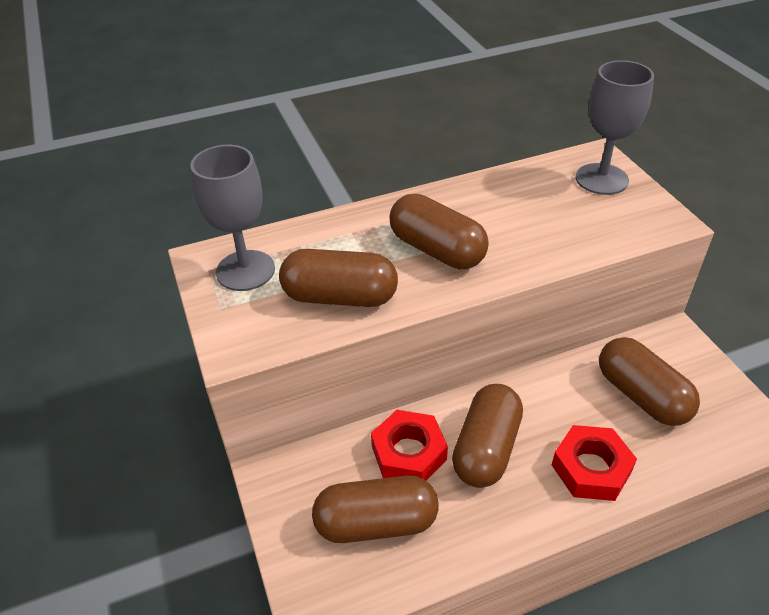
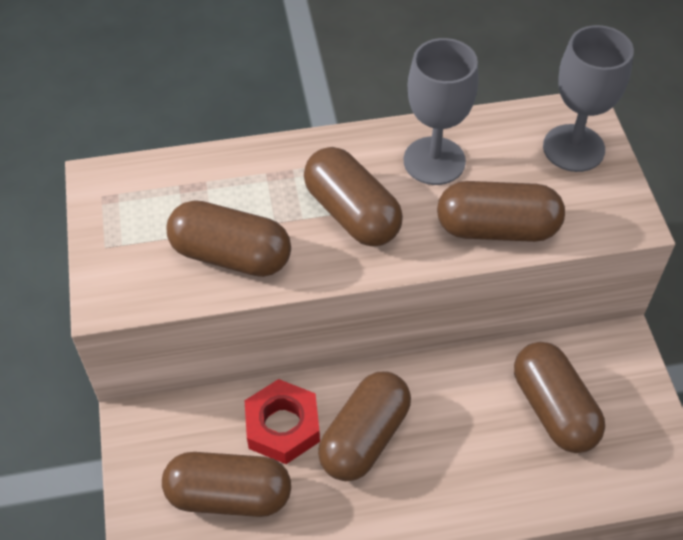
camera: 10 degrees right, 10 degrees up
(245, 270) = (140, 204): grey goblet -> grey goblet (434, 161)
(564, 242) = (497, 228): none -> brown capsule
(591, 468) = (467, 481): red nut -> none

